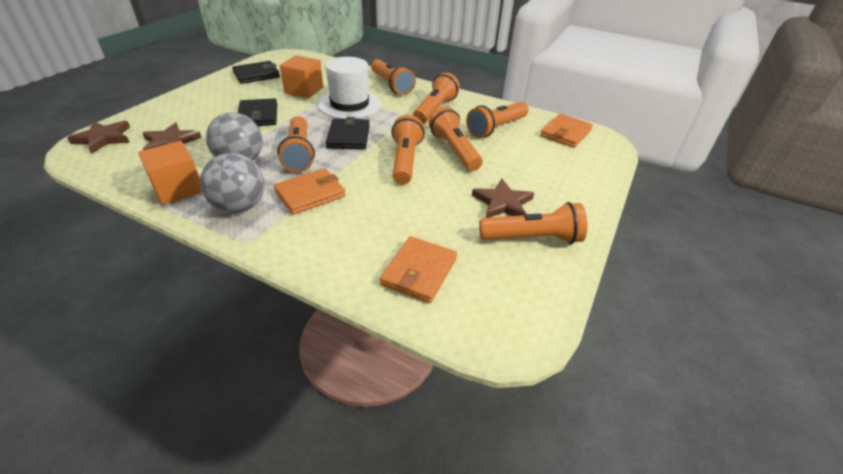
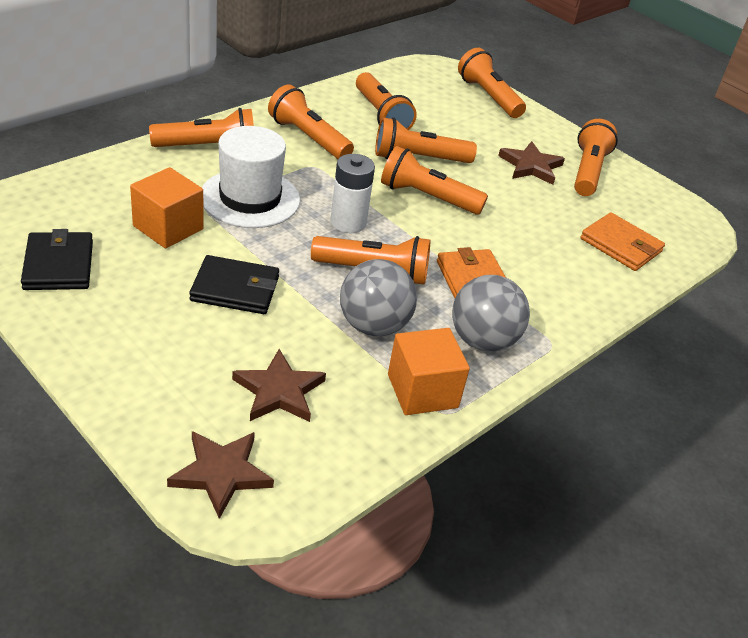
camera: 75 degrees left, 0 degrees up
(348, 137) = (348, 222): black wallet -> white battery
(565, 133) = (414, 81): orange wallet -> none
(592, 168) = (488, 97): none -> orange flashlight

